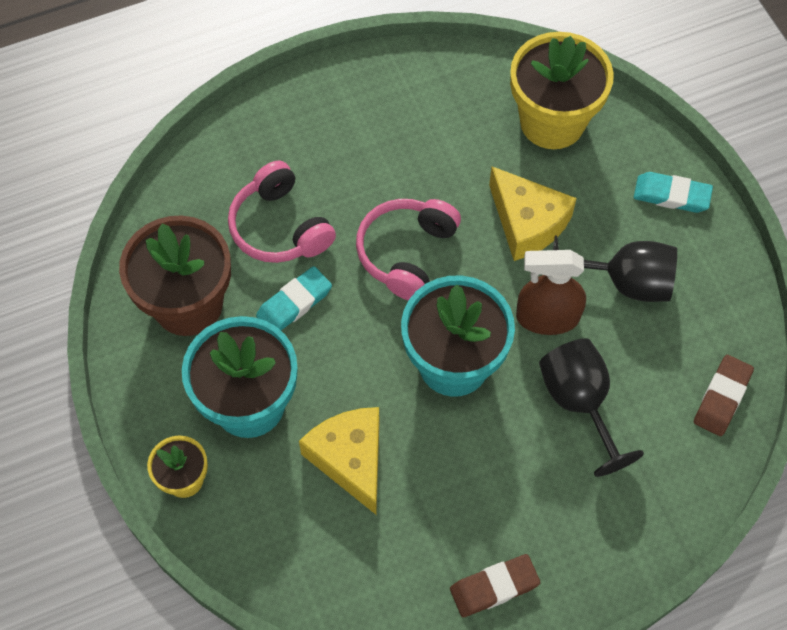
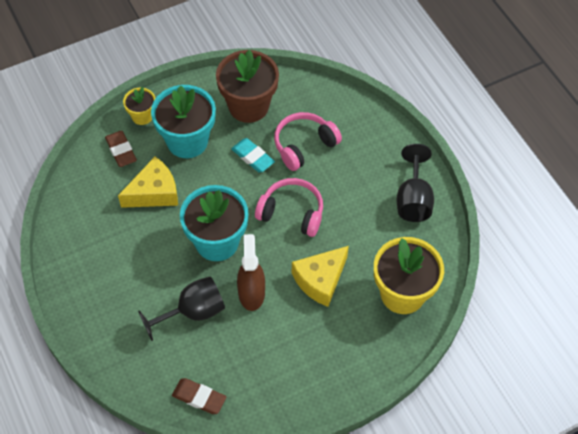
camera: 85 degrees right, 5 degrees down
(494, 587) = (77, 268): brown eraser -> brown eraser (121, 151)
(624, 282) = (280, 339): black goblet -> black goblet (413, 200)
(671, 195) = (351, 370): turquoise eraser -> none

